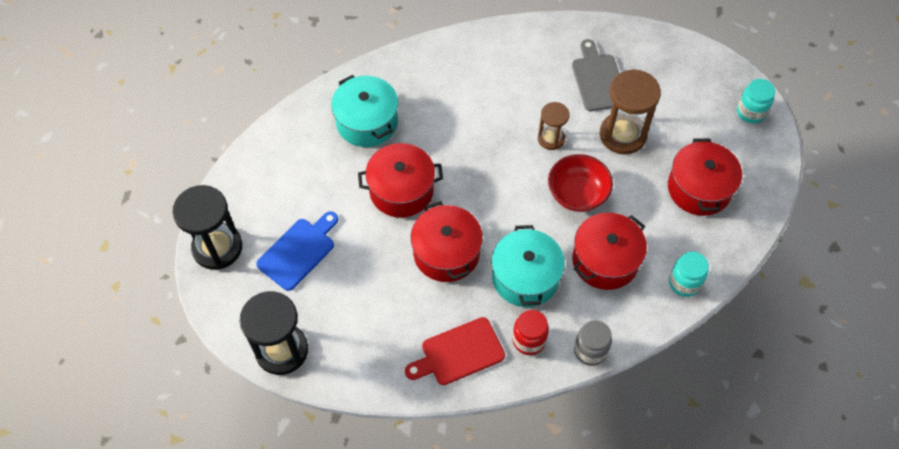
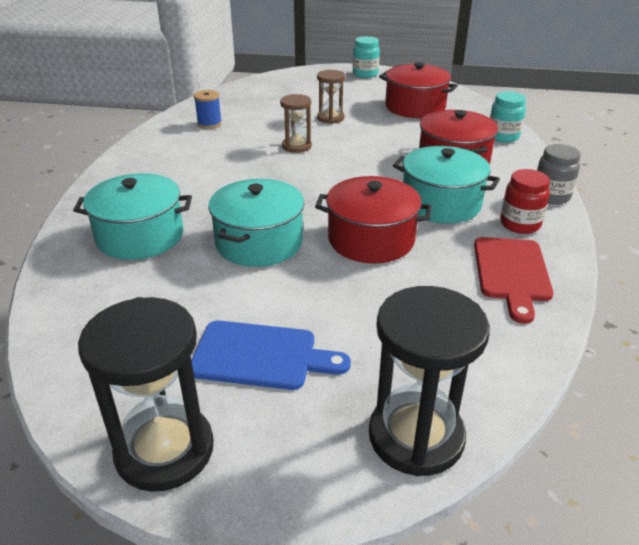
camera: 60 degrees left, 25 degrees down
(299, 251) = (261, 356): blue cutting board -> blue cutting board turned 120 degrees clockwise
(401, 190) = (259, 242): red pot -> turquoise pot
(546, 57) = (209, 124): none -> blue spool
(577, 194) = (370, 152): red bowl -> none
(598, 79) = (263, 111): grey cutting board -> none
(622, 135) = (330, 118): brown hourglass -> brown hourglass, size x0.58

